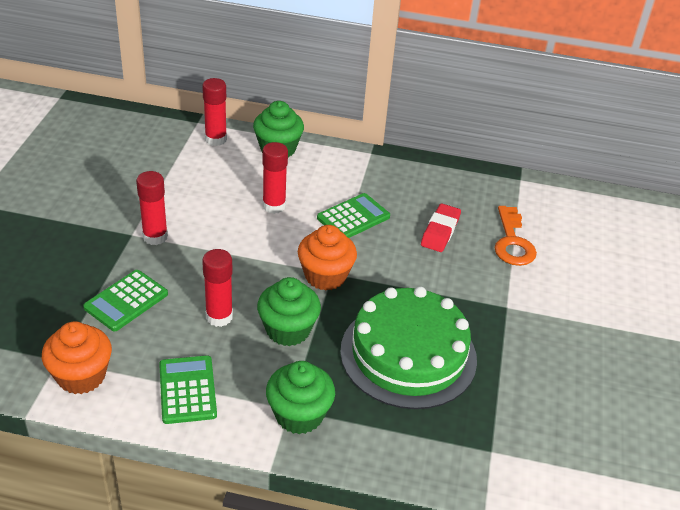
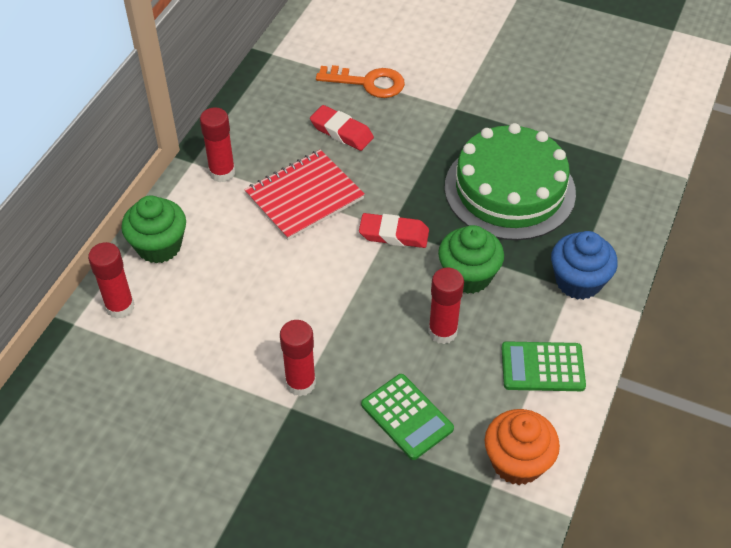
camera: 75 degrees left, 10 degrees up
(274, 206) = (269, 263): red glue stick -> red glue stick (222, 173)
(299, 415) = (578, 281): green cupcake -> blue cupcake
(325, 276) = (394, 234): orange cupcake -> red eraser
(353, 217) = (304, 196): green calculator -> red notebook

